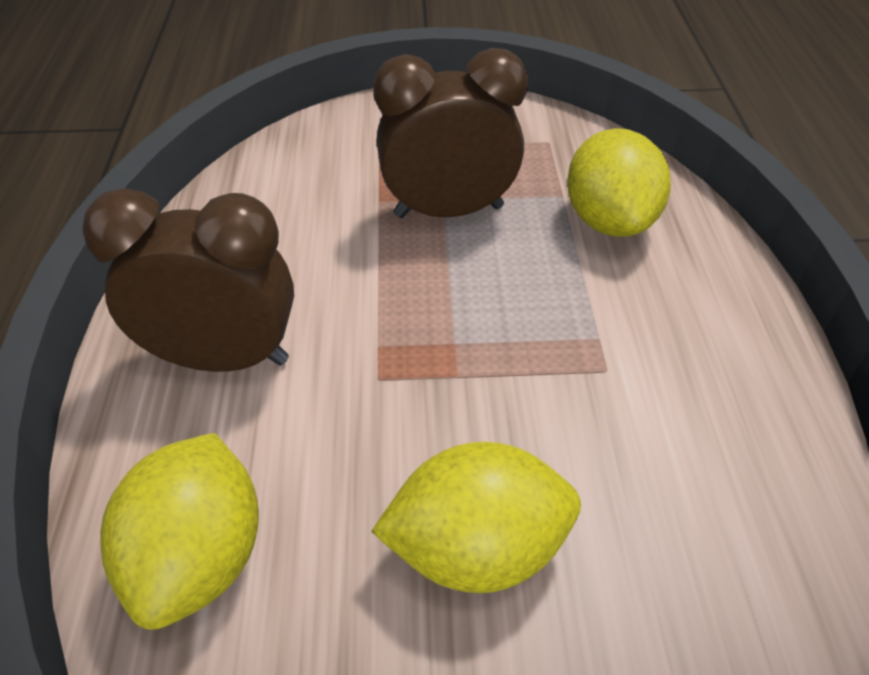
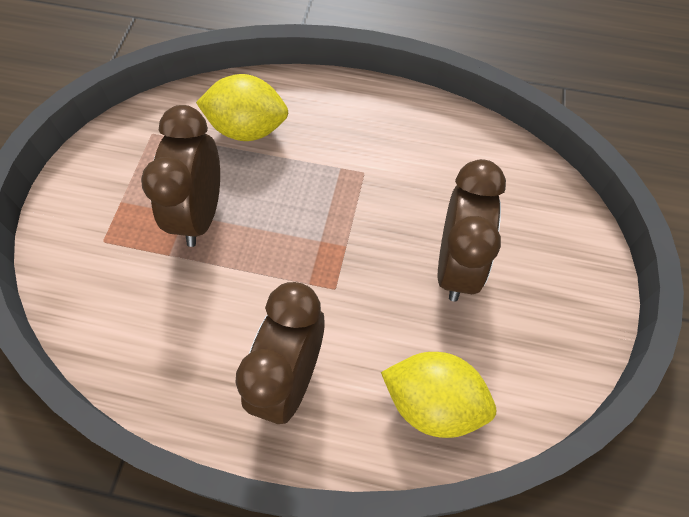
camera: 75 degrees left, 15 degrees up
(477, 548) = (457, 265): yellow lemon -> brown clock

